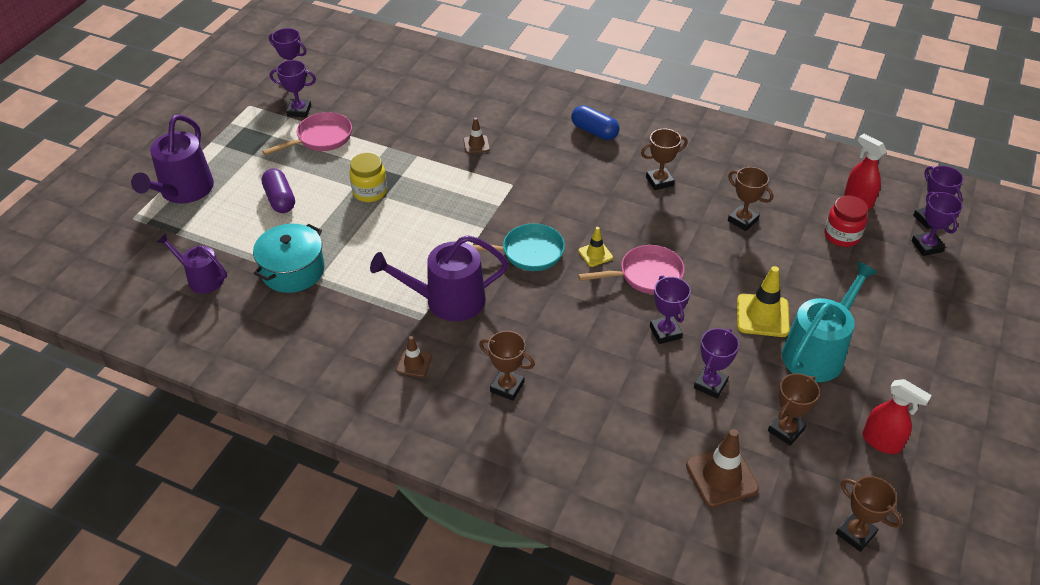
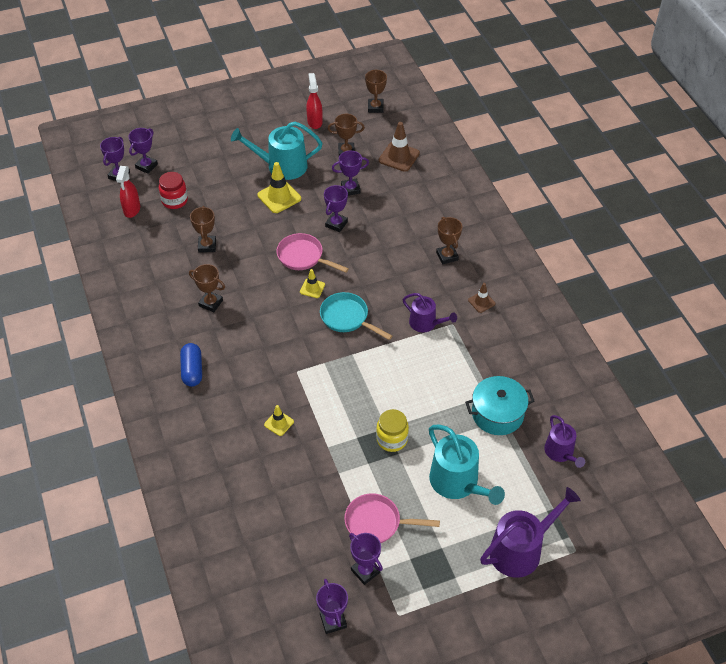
camera: 135 degrees left, 5 degrees up
(280, 199) = (458, 483): purple capsule -> turquoise watering can
(447, 300) = (426, 323): purple watering can -> purple watering can, size x0.61
(476, 145) = (279, 423): brown traffic cone -> yellow traffic cone

